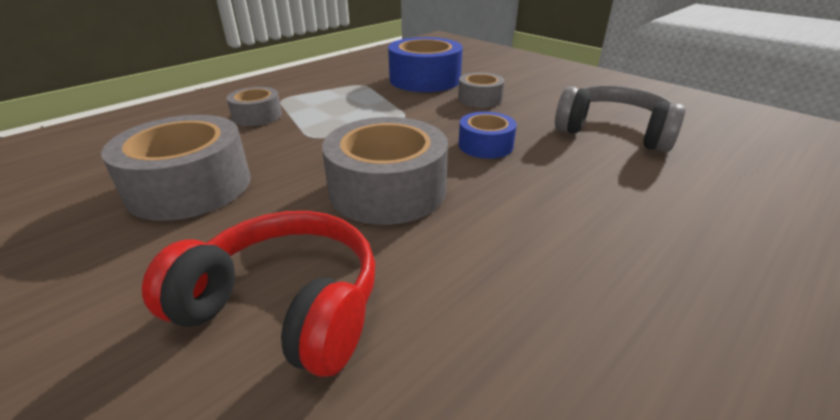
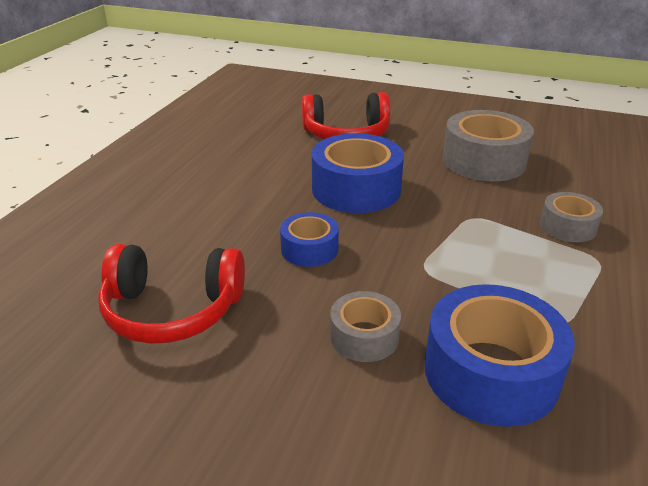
camera: 155 degrees right, 0 degrees up
(387, 189) = (356, 189): grey tape -> blue tape
(613, 132) = (172, 310): grey headphones -> red headphones

